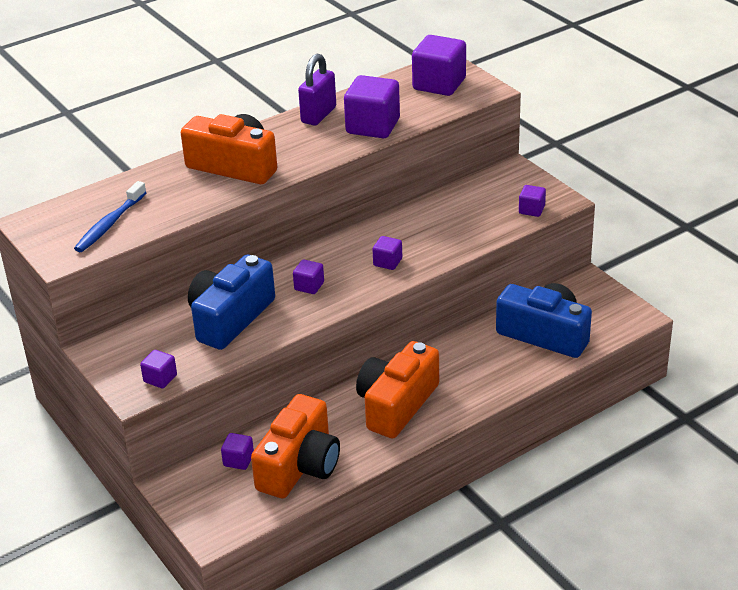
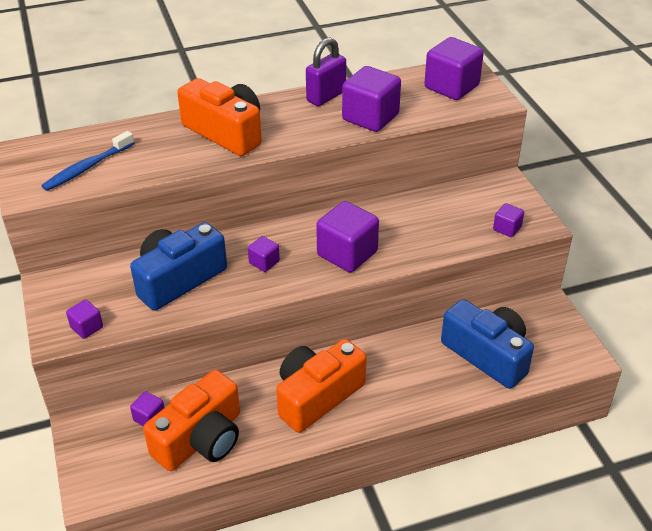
camera: 15 degrees right, 5 degrees up
(387, 262) = (347, 254): purple cube -> purple cube, size x2.00

